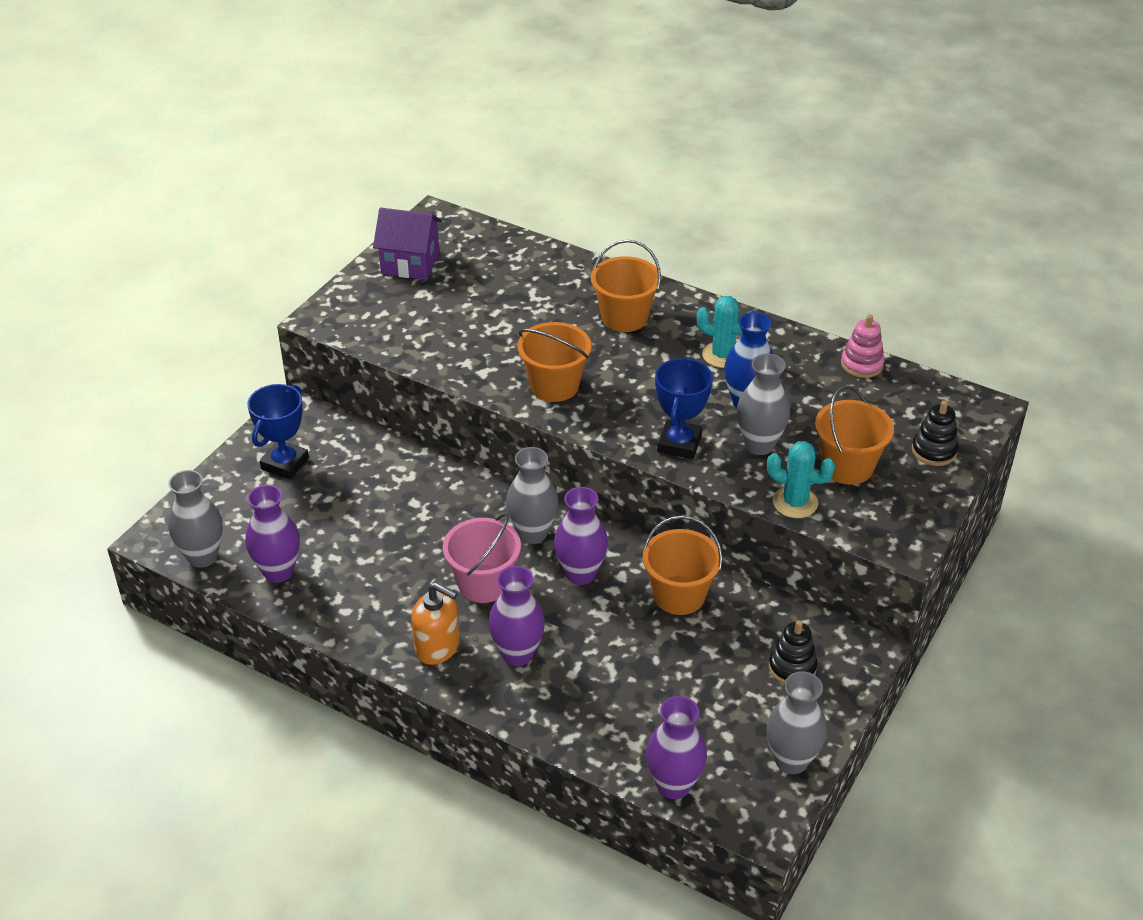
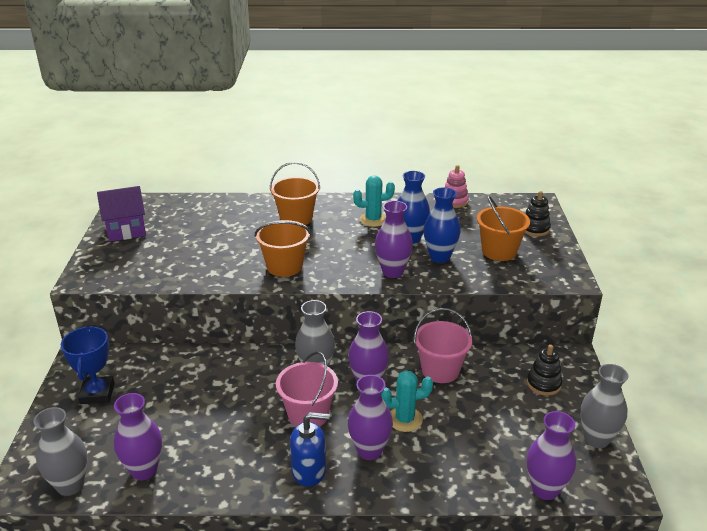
camera: 30 degrees left, 10 degrees down
(437, 647) = (309, 471): orange soap dispenser -> blue soap dispenser
(679, 444) = (392, 272): blue trophy -> purple vase
(679, 595) = (440, 370): orange bucket -> pink bucket
(759, 445) = (439, 257): grey vase -> blue vase
(795, 502) = (490, 279): turquoise cactus -> turquoise cactus (405, 419)

